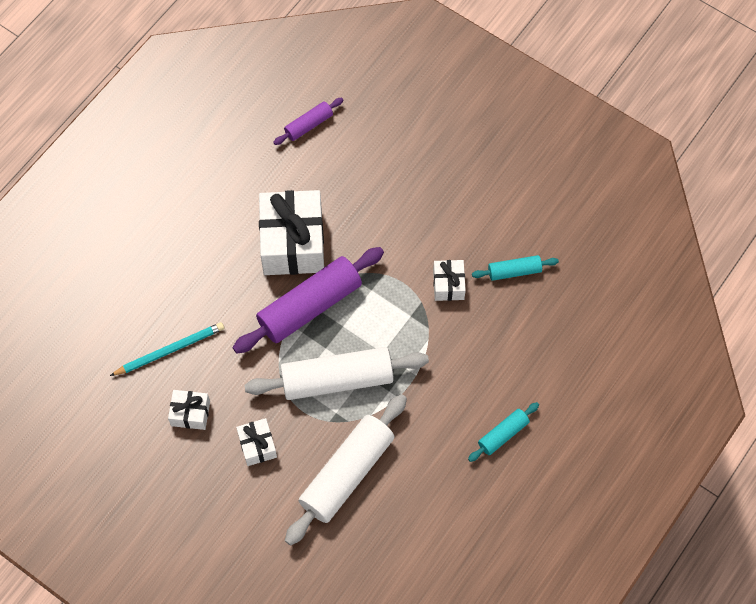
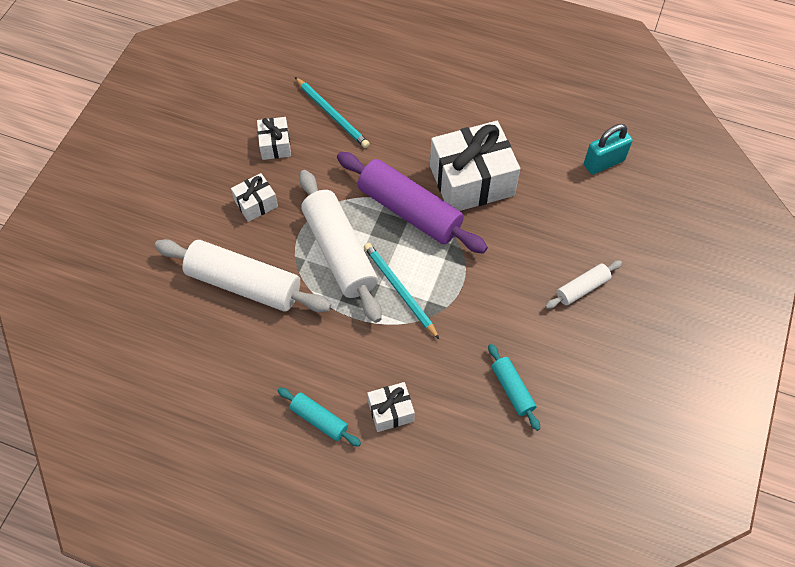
camera: 75 degrees right, 5 degrees down
(308, 125) = (604, 162): purple rolling pin -> turquoise padlock
(393, 337) = (399, 290): none -> turquoise pencil
(434, 186) = (582, 288): none -> white rolling pin
(448, 285) = (474, 328): white gift -> white gift (391, 411)

